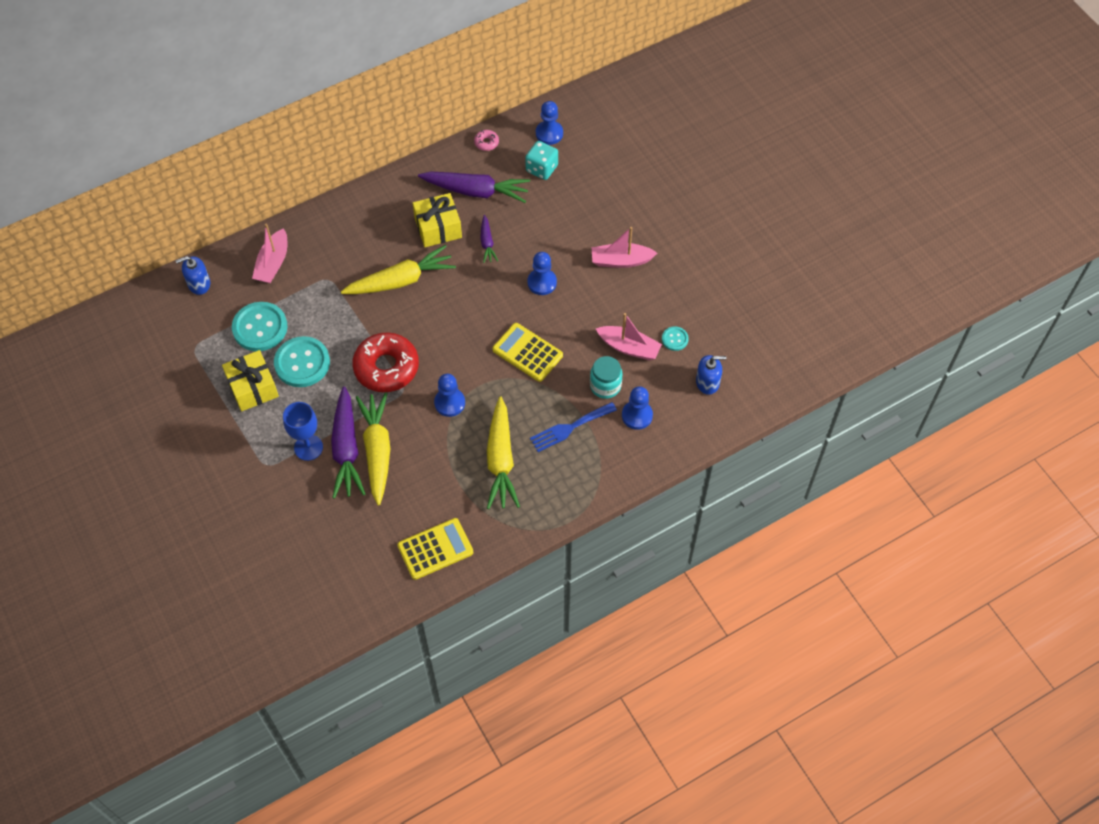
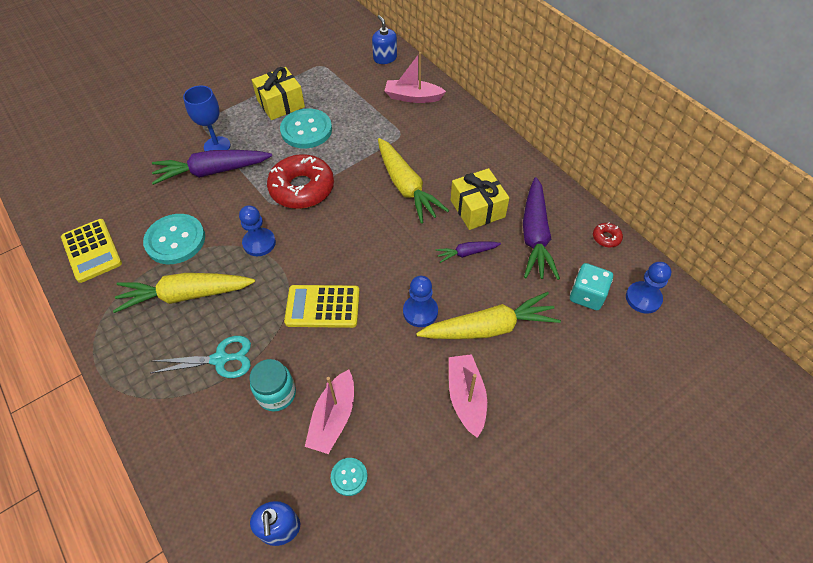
camera: 85 degrees right, 5 degrees down
(260, 328) = (343, 99): turquoise button -> turquoise button (175, 240)
(377, 451) = (208, 193): yellow carrot -> yellow carrot (489, 328)
(486, 143) = (606, 238): pink donut -> red donut
(527, 352) = (322, 306): yellow calculator -> yellow calculator turned 120 degrees counterclockwise
(569, 428) = (220, 359): blue fork -> turquoise scissors
(637, 415) = (232, 435): blue pawn -> none

